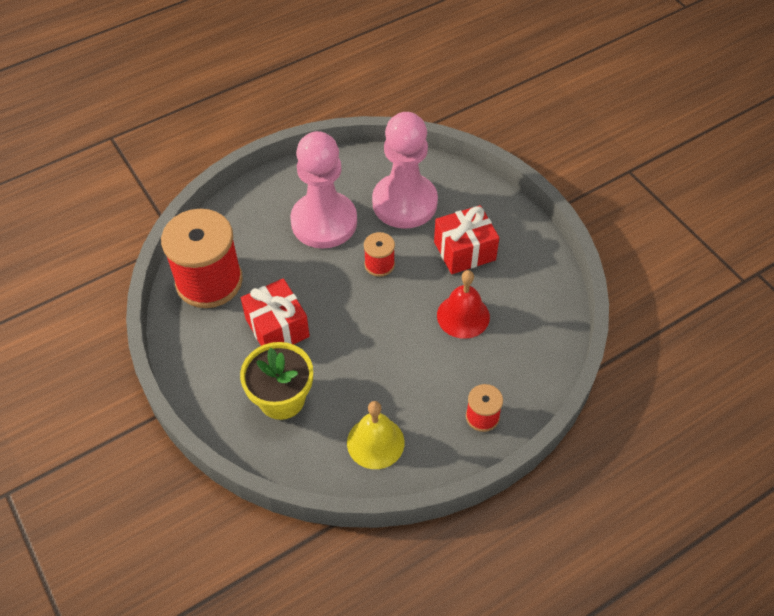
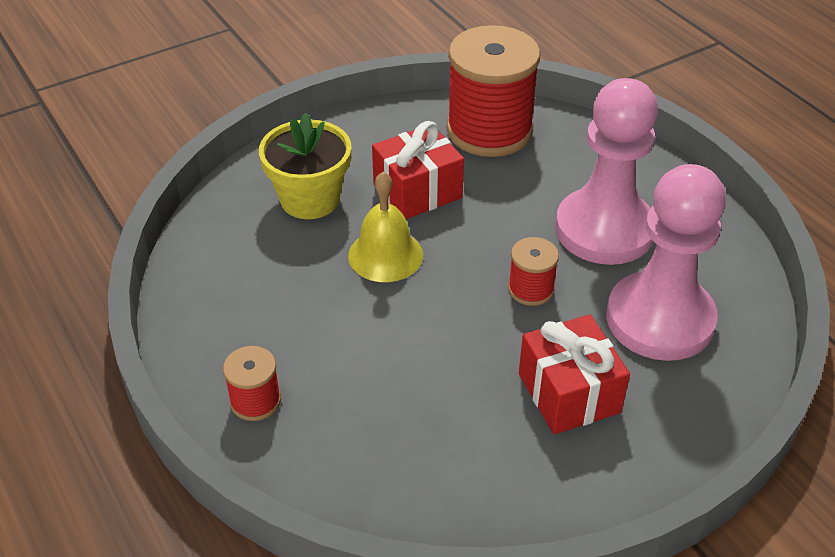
camera: 90 degrees right, 10 degrees down
(375, 442) = (233, 285): yellow bell -> yellow bell (385, 255)
(463, 316) = (437, 385): red bell -> none

